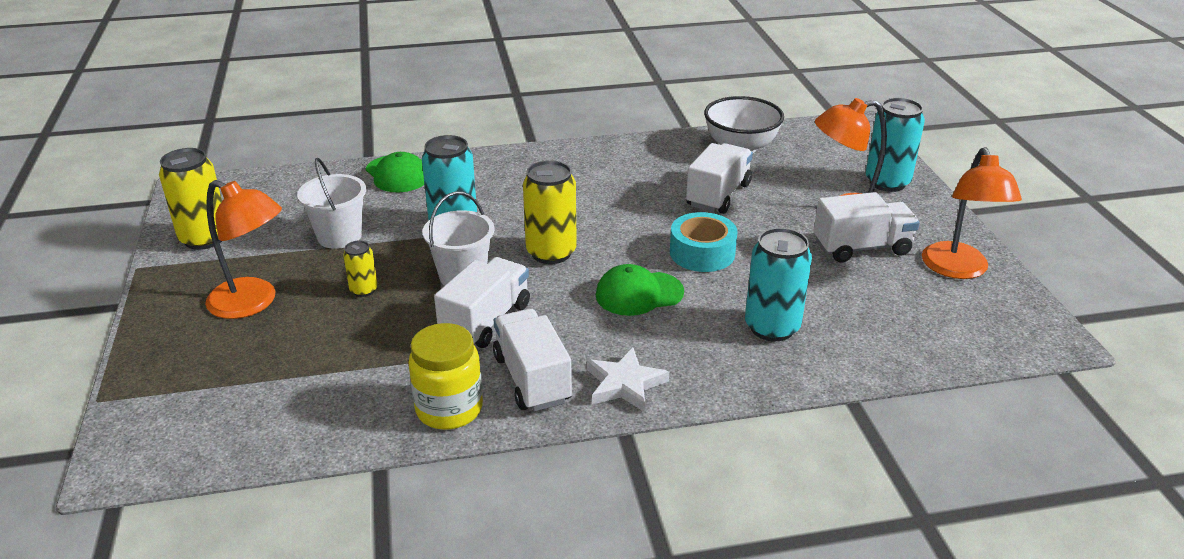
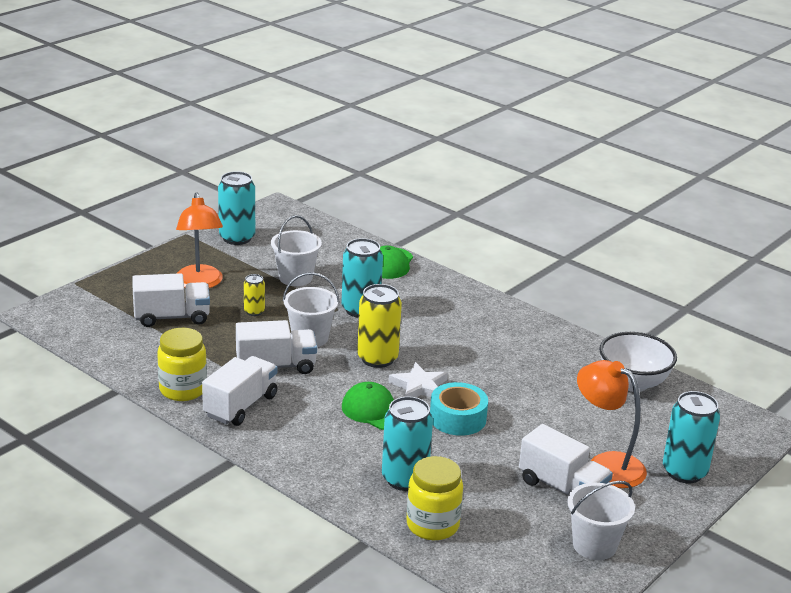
camera: 50 degrees right, 5 degrees down
(204, 238) = (237, 238): yellow can -> turquoise can
(624, 384) = (274, 441): white star -> white star (419, 386)
(718, 195) = (545, 398): white truck -> white truck (172, 317)
(861, 344) = (432, 525): none -> yellow jar
(958, 269) = (594, 545): orange lamp -> white bucket

